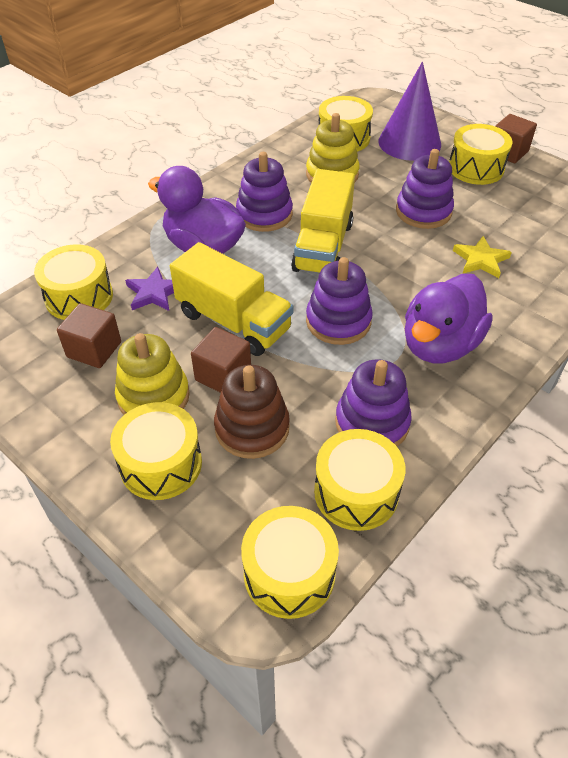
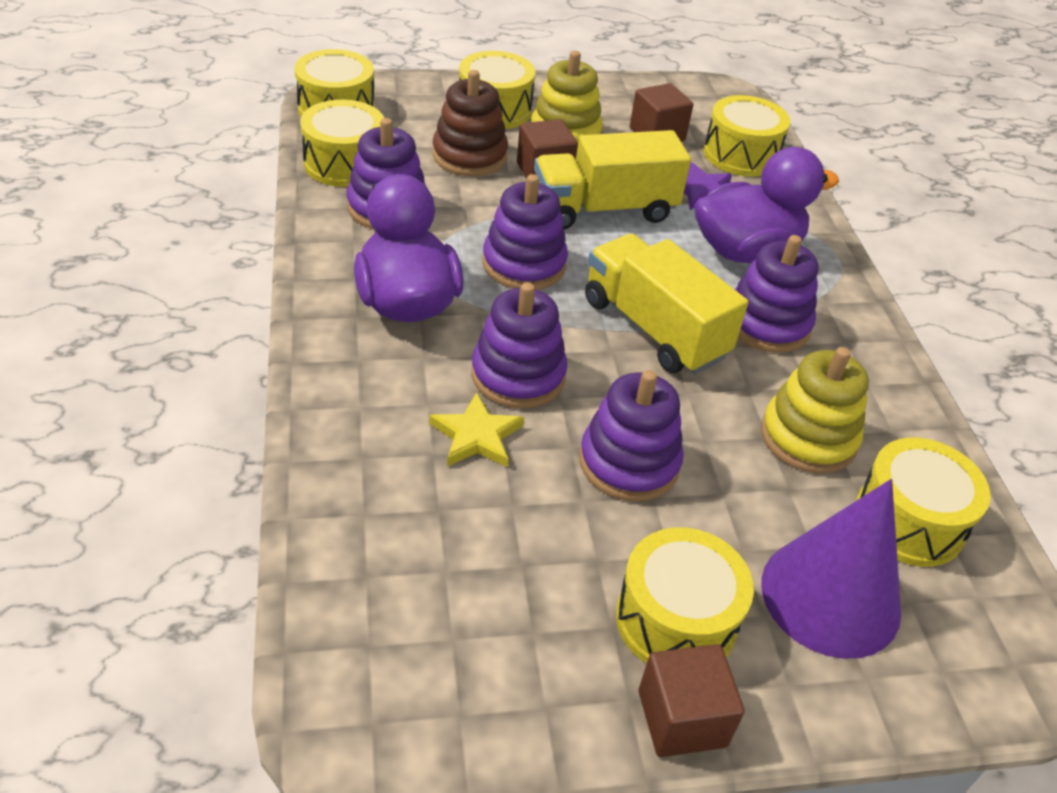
camera: 125 degrees right, 5 degrees down
(425, 270) = (518, 375): none -> purple stacking toy

